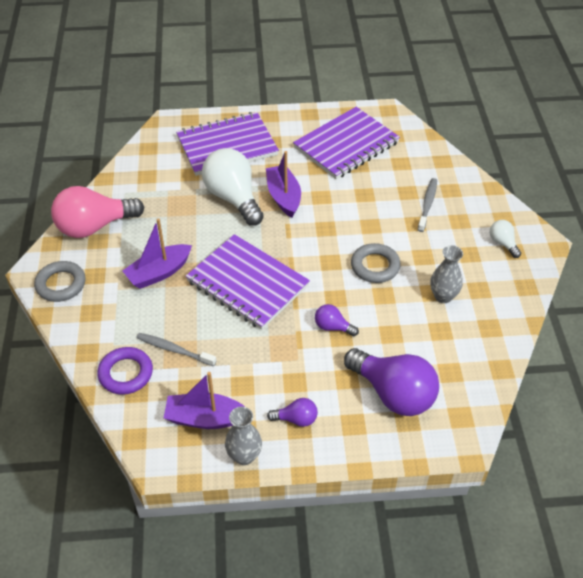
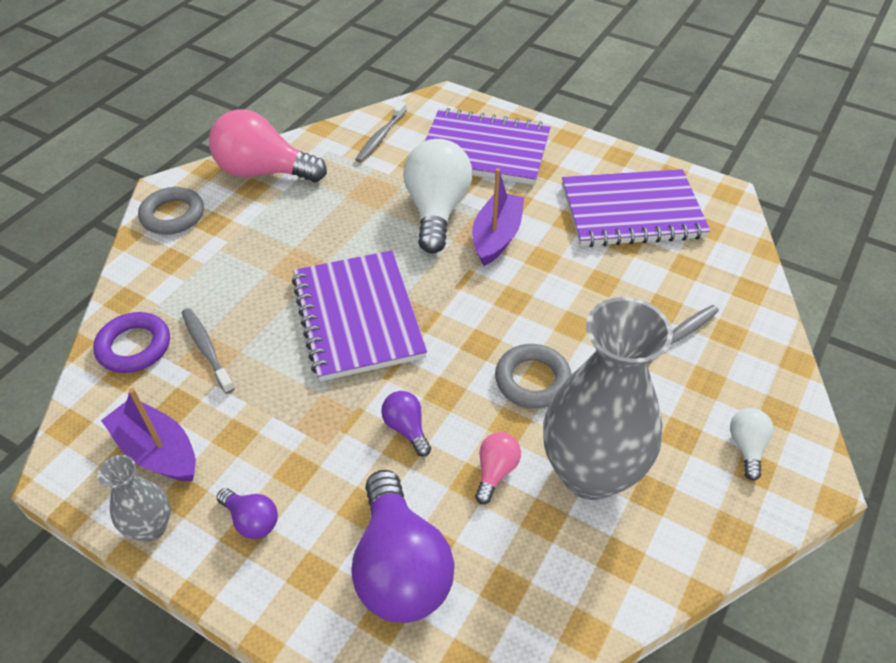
camera: 35 degrees right, 0 degrees up
(151, 167) = (380, 137): none -> grey toothbrush
(159, 273) = (277, 254): purple boat -> none
(397, 322) = (495, 471): none -> pink light bulb
(443, 296) = (590, 473): grey vase -> grey vase, size x2.12

